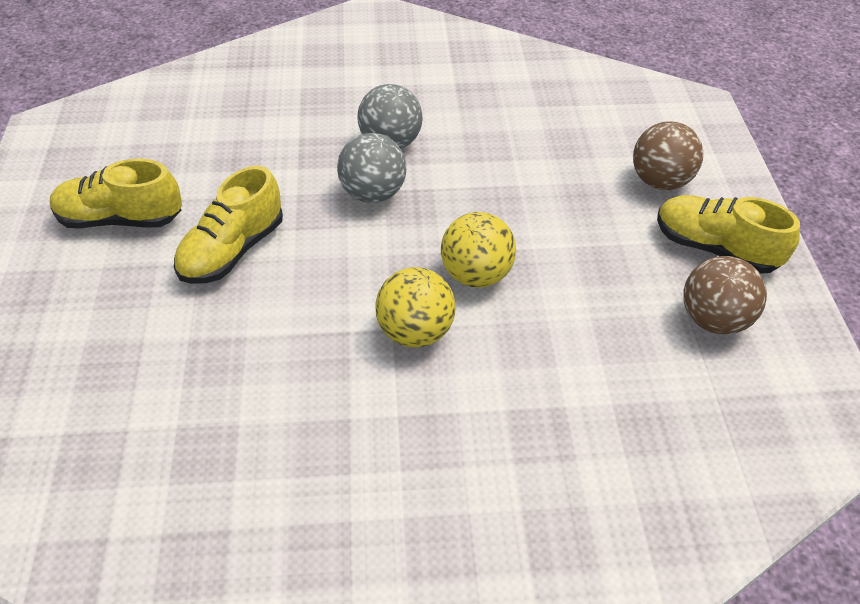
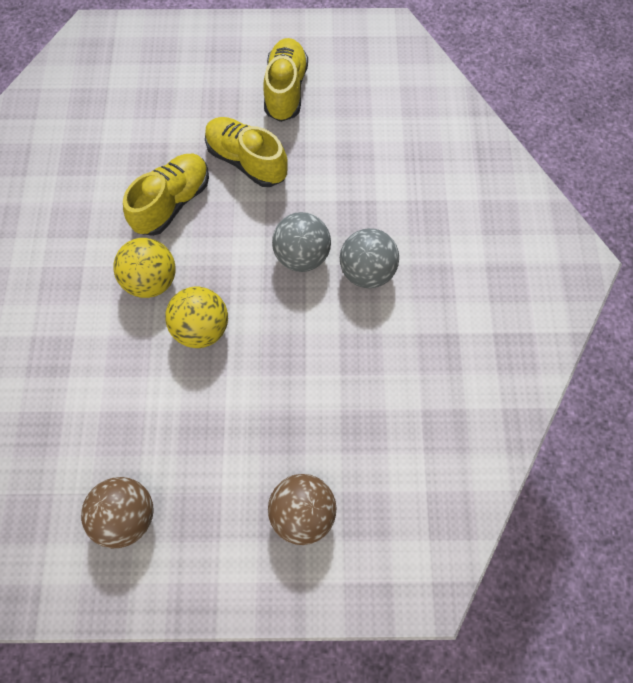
camera: 95 degrees right, 20 degrees up
(714, 248) = (208, 541): yellow shoe -> yellow shoe (173, 202)

